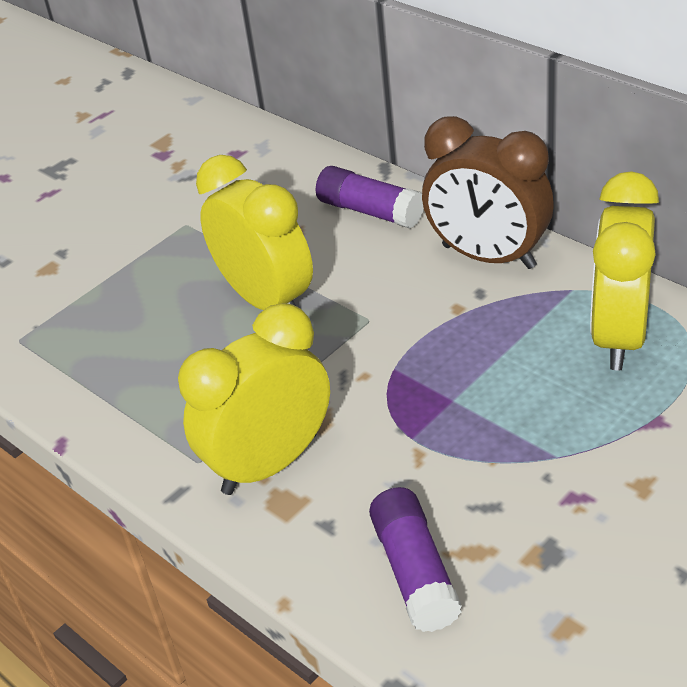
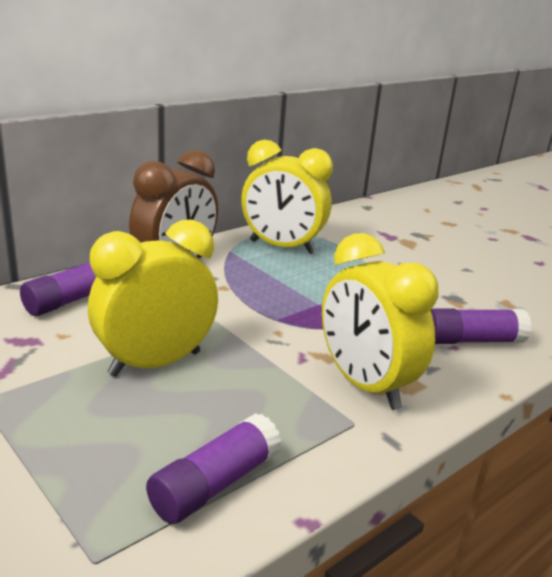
camera: 90 degrees left, 15 degrees down
(98, 380) = (215, 484): none -> purple glue stick

